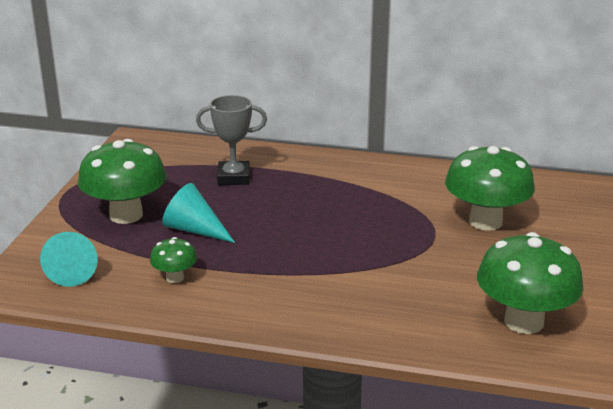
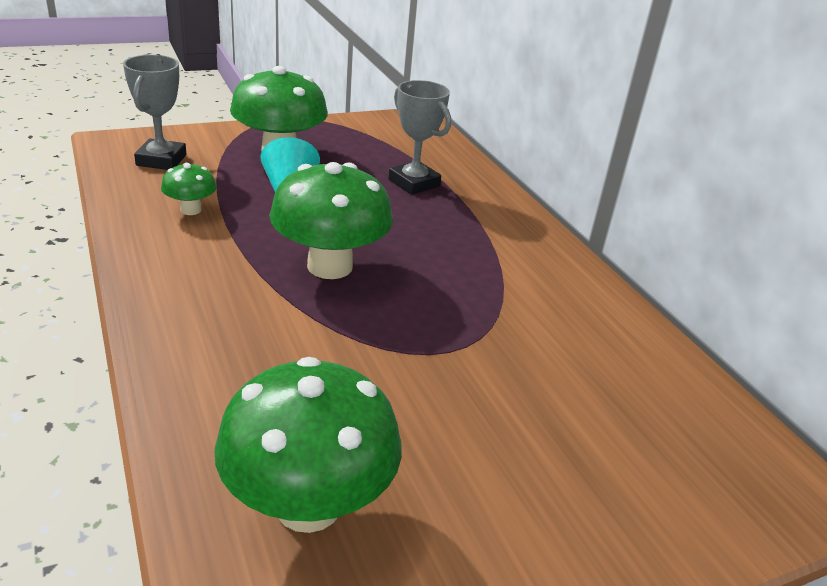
camera: 50 degrees right, 5 degrees up
(73, 270) = (161, 160): turquoise cone -> grey trophy
(485, 221) = (537, 384): green mushroom -> green mushroom (330, 266)

